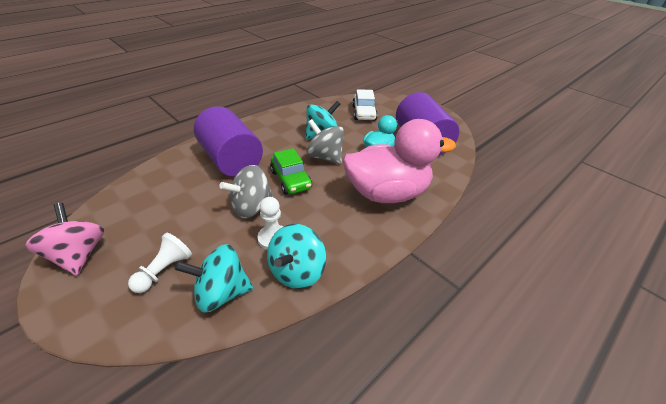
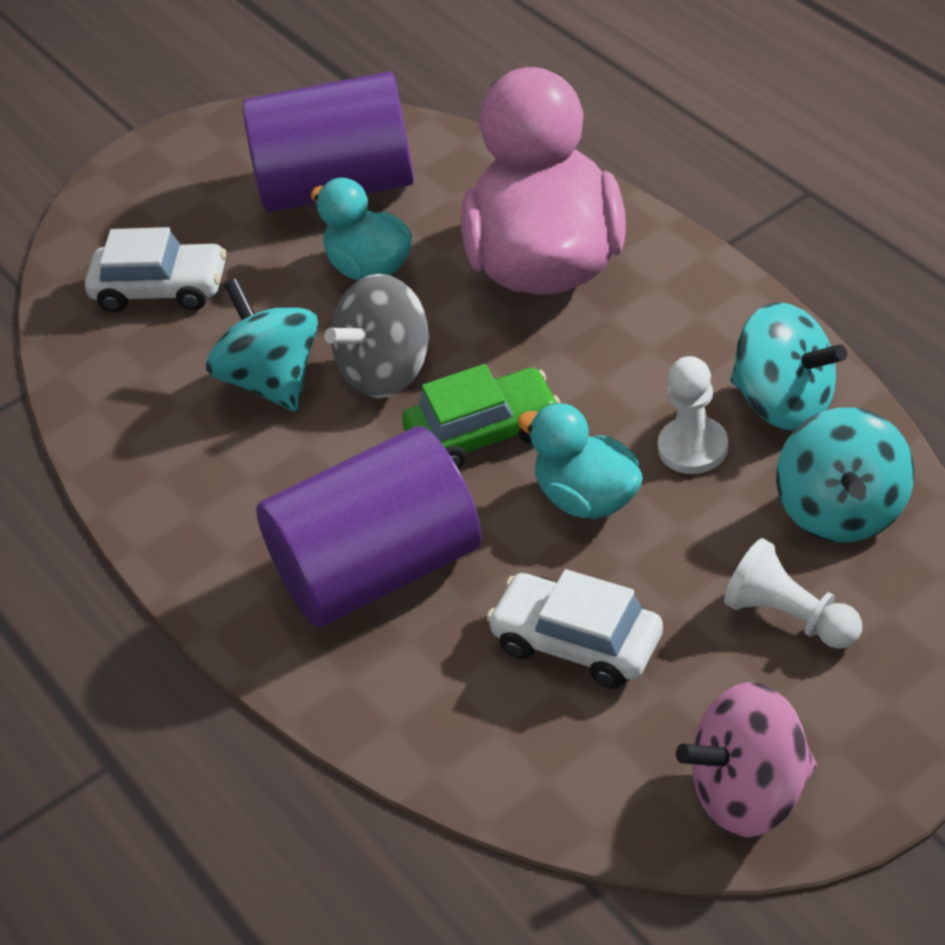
camera: 75 degrees left, 5 degrees up
(179, 206) = (577, 643): none -> white car
(251, 207) = (587, 498): grey spinning top -> turquoise duck

